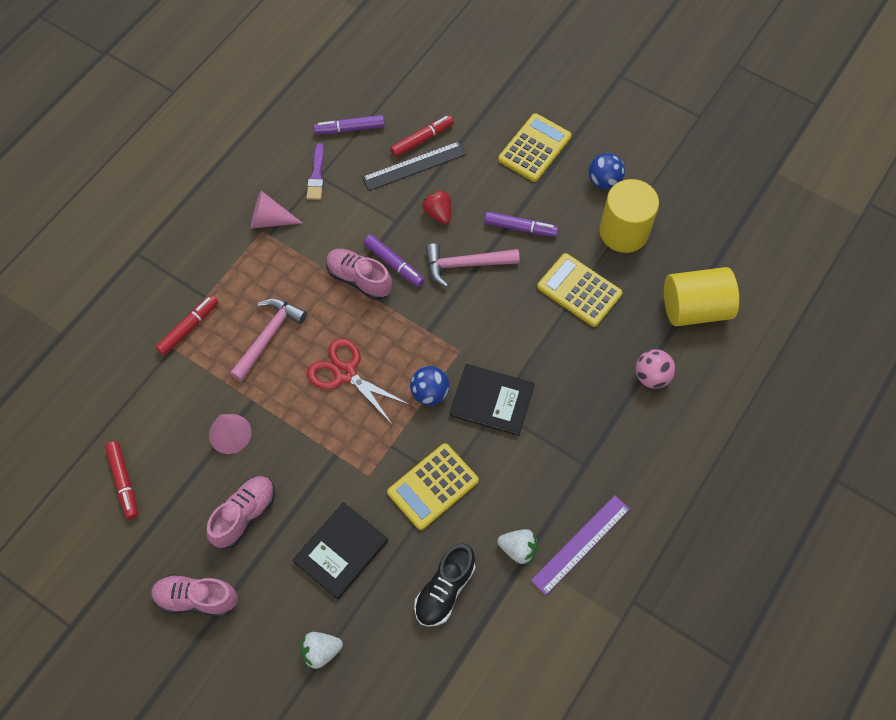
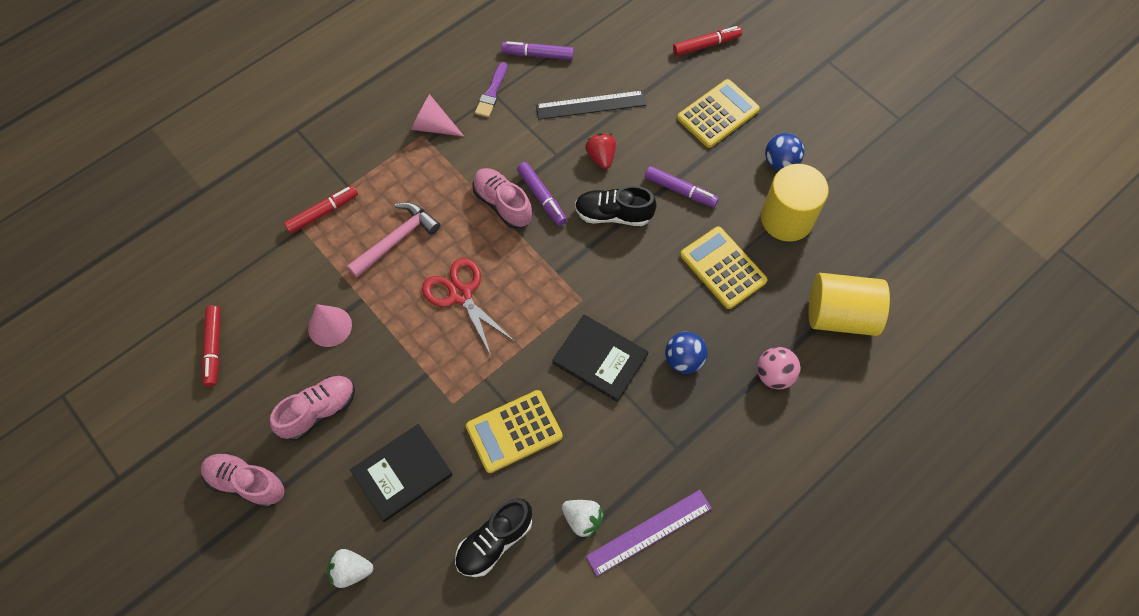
camera: 15 degrees right, 0 degrees up
(421, 140) = (606, 81): red marker -> red marker (706, 45)
(430, 393) = (539, 335): blue ball -> blue ball (684, 360)
(465, 265) = (613, 214): pink hammer -> black shoe

